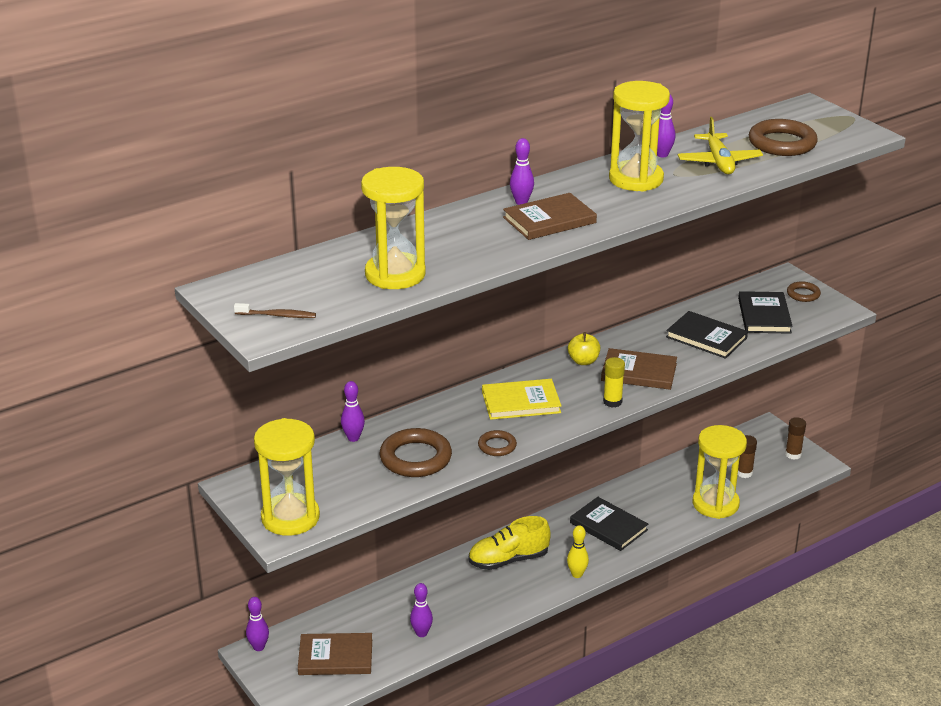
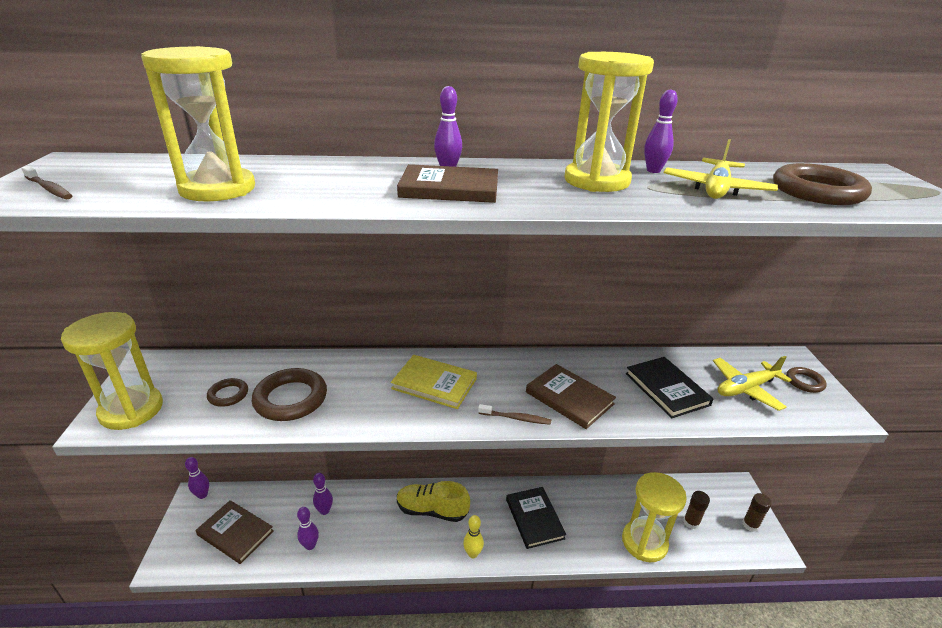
camera: 30 degrees right, 0 degrees up
(353, 438) = (272, 360): purple bowling pin -> purple bowling pin (324, 511)
(497, 446) = (367, 418): brown ring -> brown ring (228, 395)
(583, 361) = (527, 367): yellow apple -> none
(612, 402) = (516, 418): yellow glue stick -> brown toothbrush
(764, 315) = (746, 388): black book -> yellow plane

